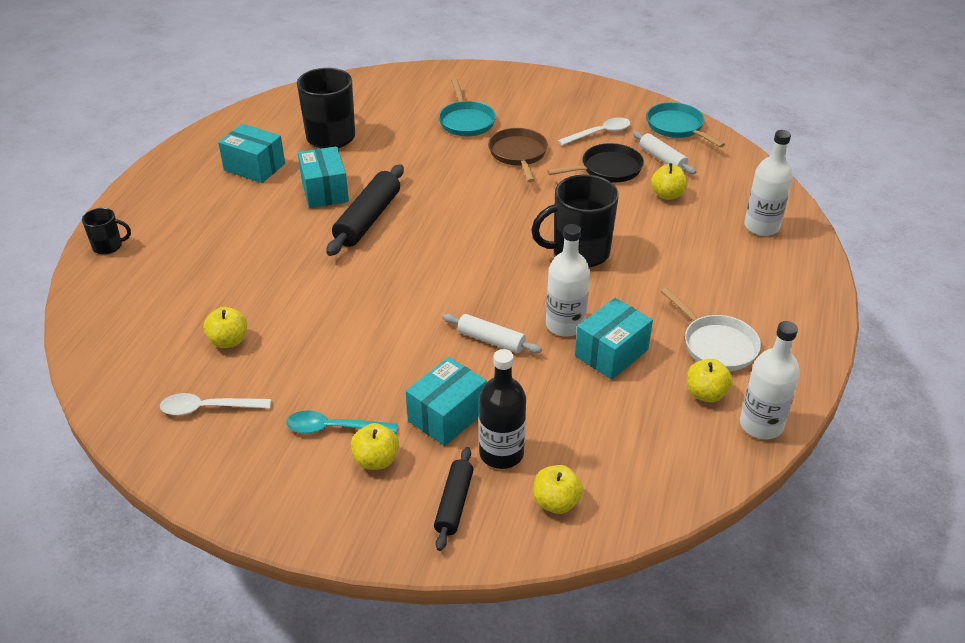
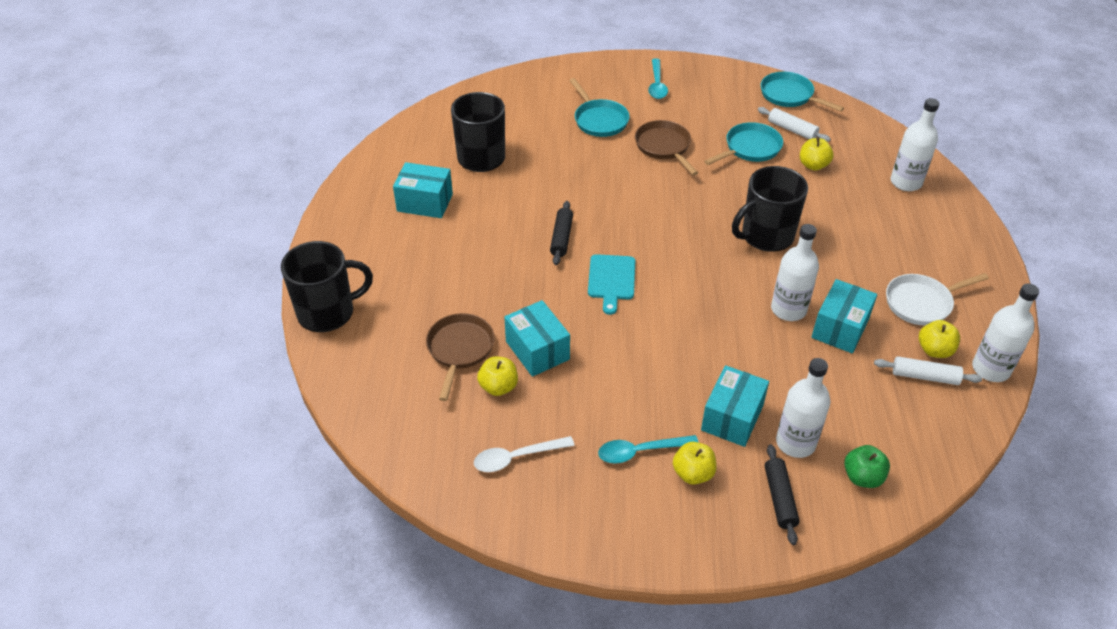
camera: 15 degrees left, 5 degrees up
(108, 246) = (328, 313): black mug -> black mug, size x1.96
(211, 301) = (459, 350): none -> brown pan
(325, 191) = (506, 216): turquoise box -> turquoise box (537, 350)
(368, 219) = (561, 238): black rolling pin -> black rolling pin, size x0.61
(395, 265) = (611, 280): none -> turquoise cutting board
(491, 340) = (733, 337): white rolling pin -> white rolling pin (925, 376)
(501, 453) = (795, 442): black bottle -> white bottle
(543, 98) = (657, 84): none -> turquoise spoon
(556, 502) = (862, 477): yellow apple -> green apple
(599, 133) = (725, 113): white spoon -> none
(607, 169) = (750, 148): black pan -> turquoise pan
(716, 345) = (921, 303): white pan -> white pan turned 120 degrees clockwise

